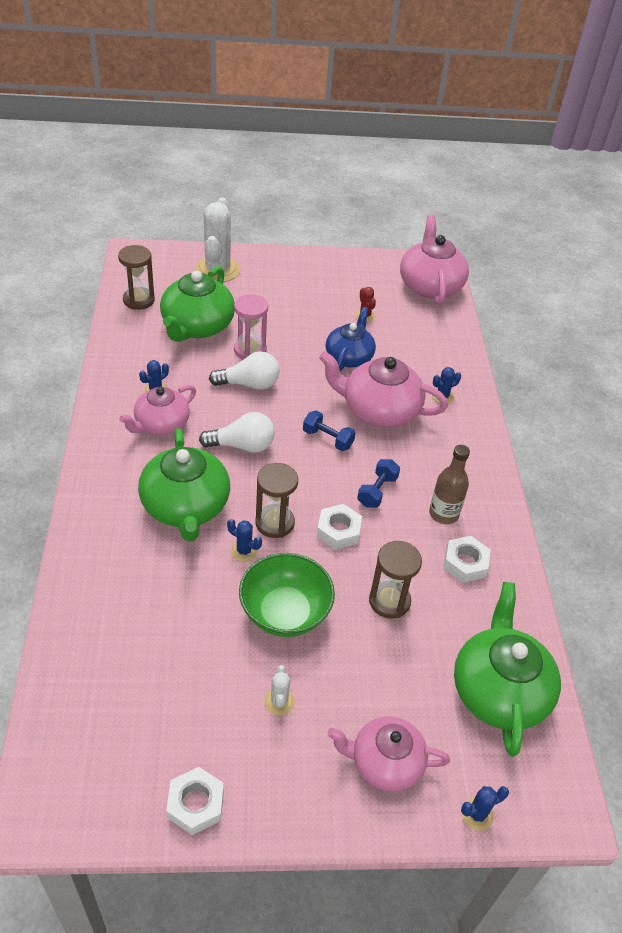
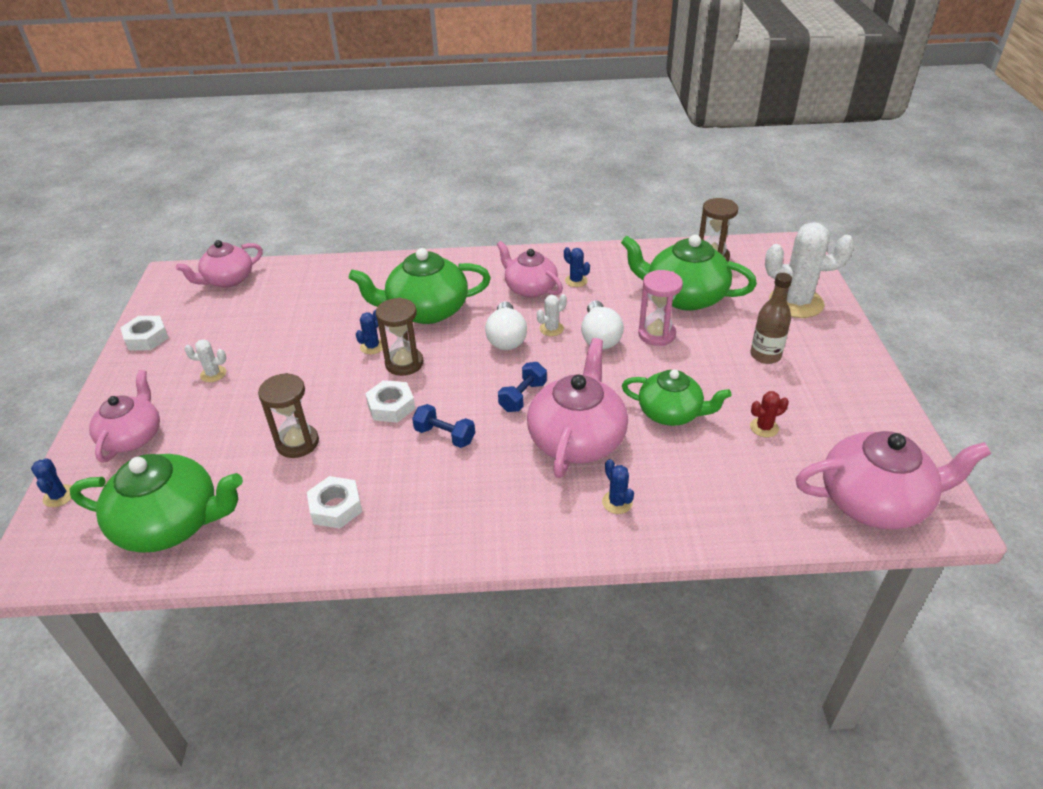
camera: 95 degrees right, 5 degrees down
(70, 727) = (228, 280): none -> pink teapot
(232, 414) = (551, 329): none -> white cactus
(285, 613) = (299, 374): green bowl -> none
(349, 357) = (671, 413): blue teapot -> green teapot
(443, 514) = (409, 492): brown bottle -> brown bottle (765, 355)

